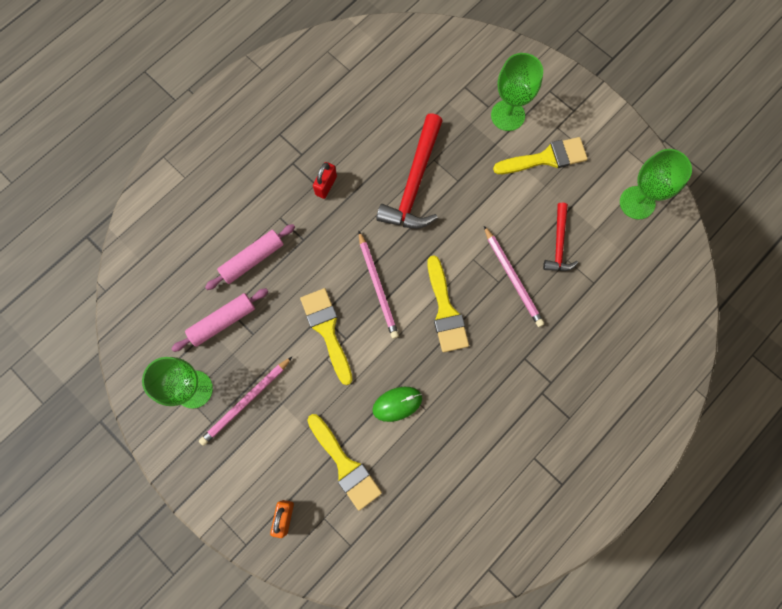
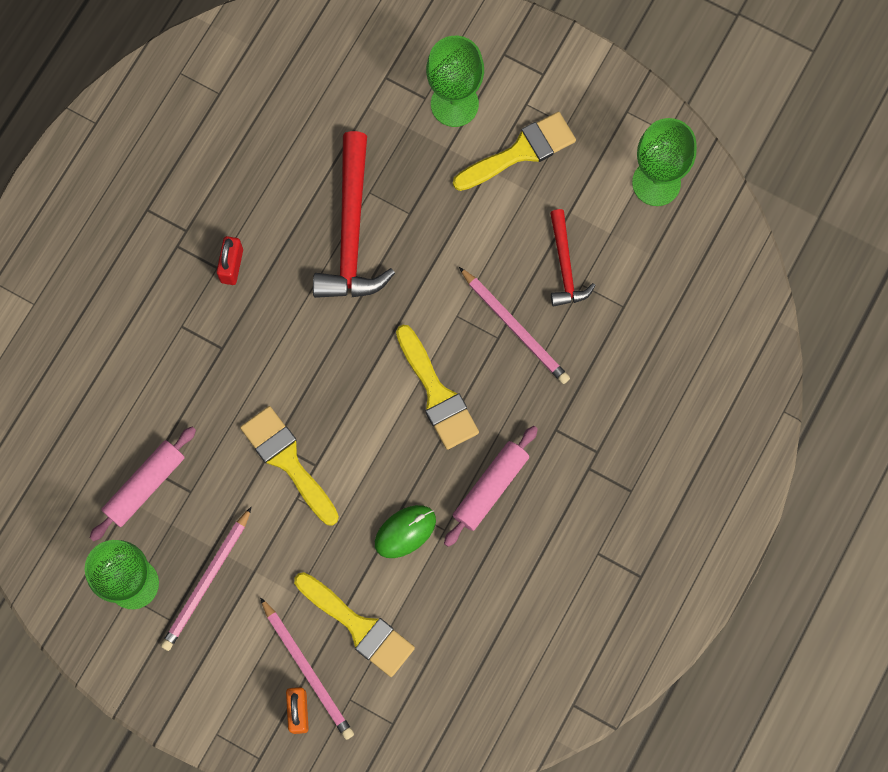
camera: 15 degrees left, 0 degrees up
(252, 259) = (160, 392): pink rolling pin -> pink rolling pin (490, 488)
(378, 286) = (339, 385): pink pencil -> pink pencil (307, 670)

